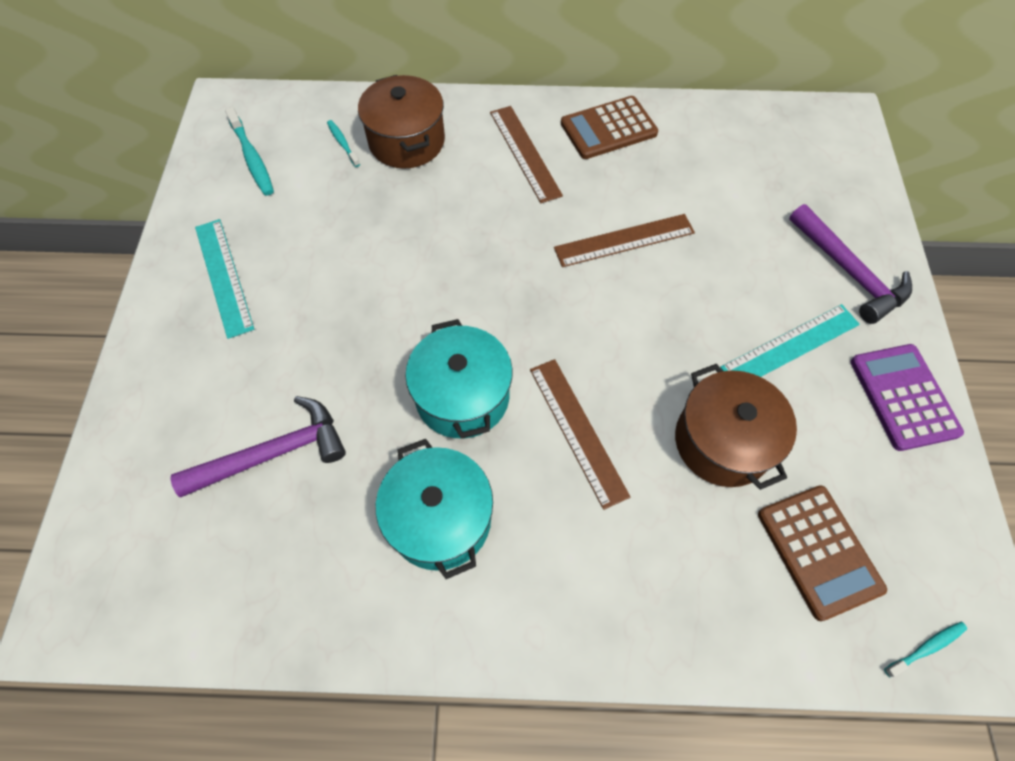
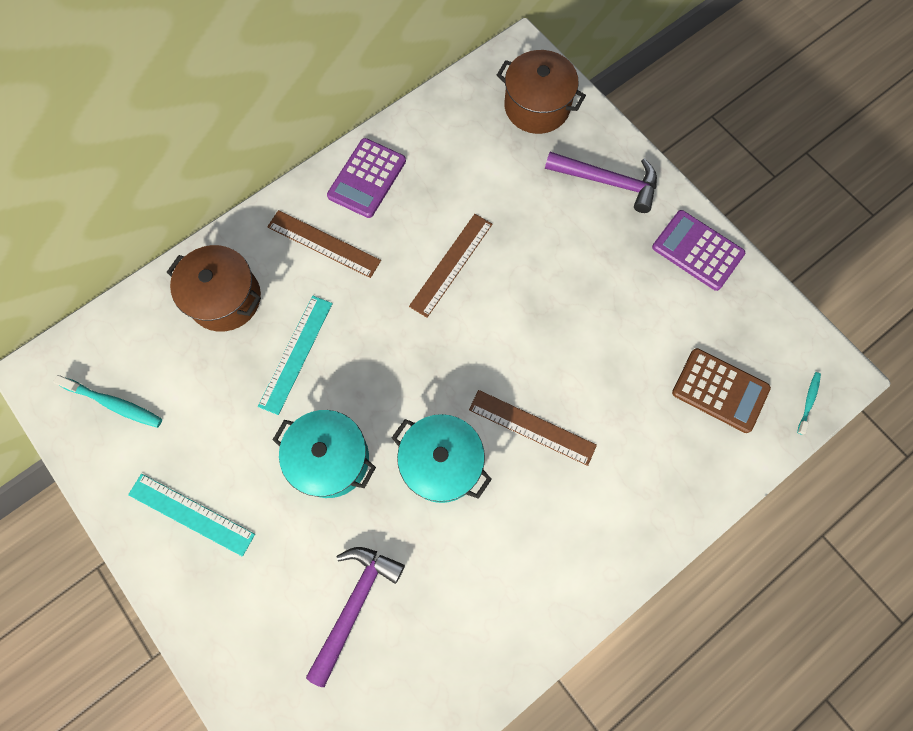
camera: 40 degrees left, 10 degrees up
(343, 143) = (176, 337): turquoise toothbrush -> none
(440, 519) = (498, 554): turquoise pot -> turquoise pot (330, 459)
(608, 128) = (367, 178): brown calculator -> purple calculator
(722, 441) = (620, 364): brown pot -> brown pot (537, 106)
(790, 346) = (611, 265): turquoise ruler -> turquoise ruler (296, 354)

